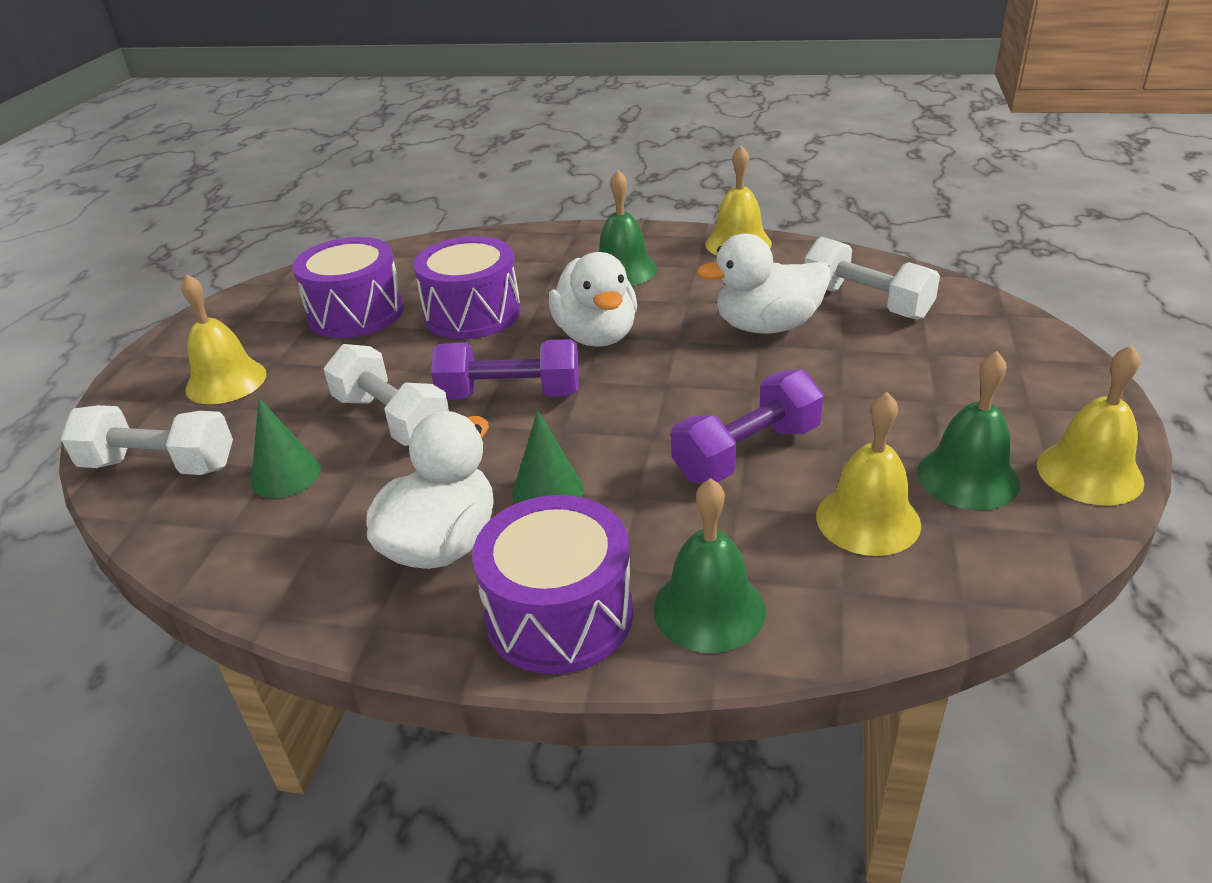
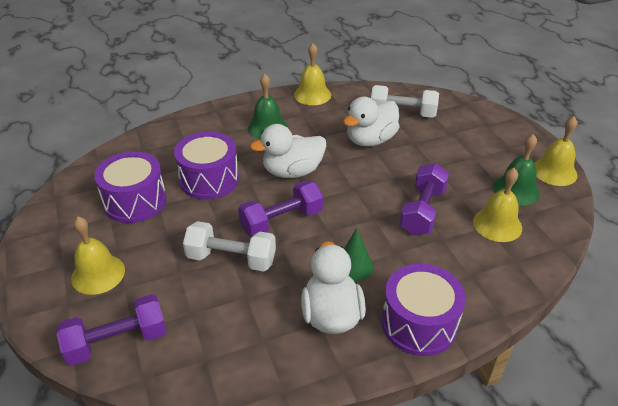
camera: 35 degrees left, 5 degrees up
(160, 465) = (117, 342): white dumbbell -> purple dumbbell
(286, 475) = (205, 315): green cone -> none
(596, 336) = (292, 171): white duck -> white duck turned 120 degrees clockwise
(709, 609) = (475, 292): green bell -> none

